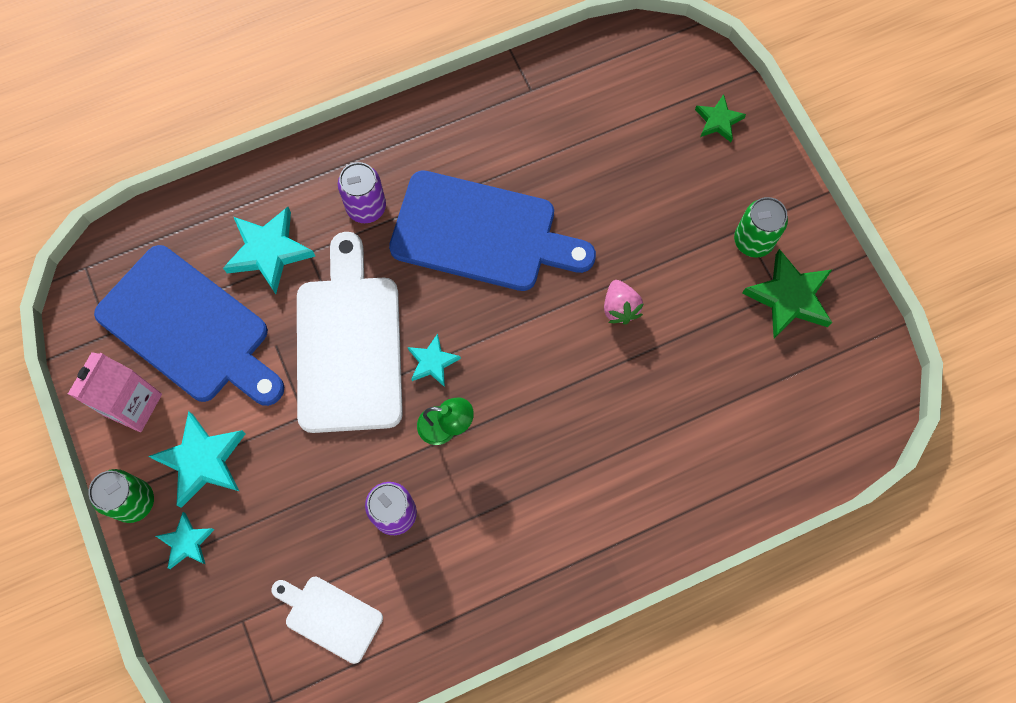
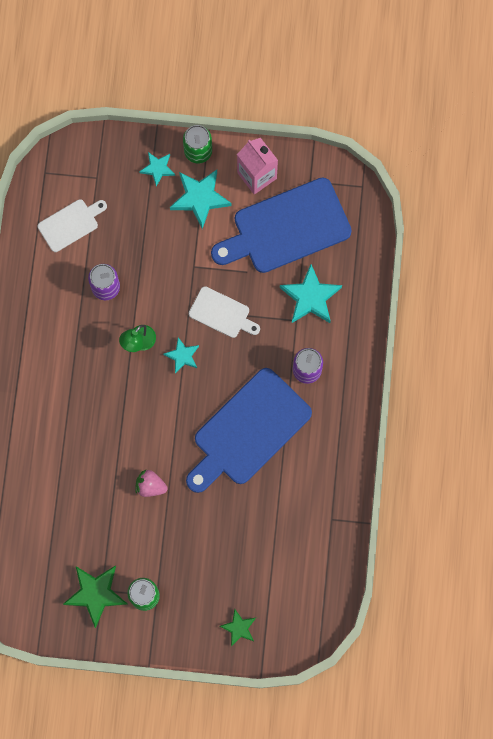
camera: 120 degrees right, 5 degrees up
(348, 345) = (222, 313): white cutting board -> white cutting board, size x0.51

